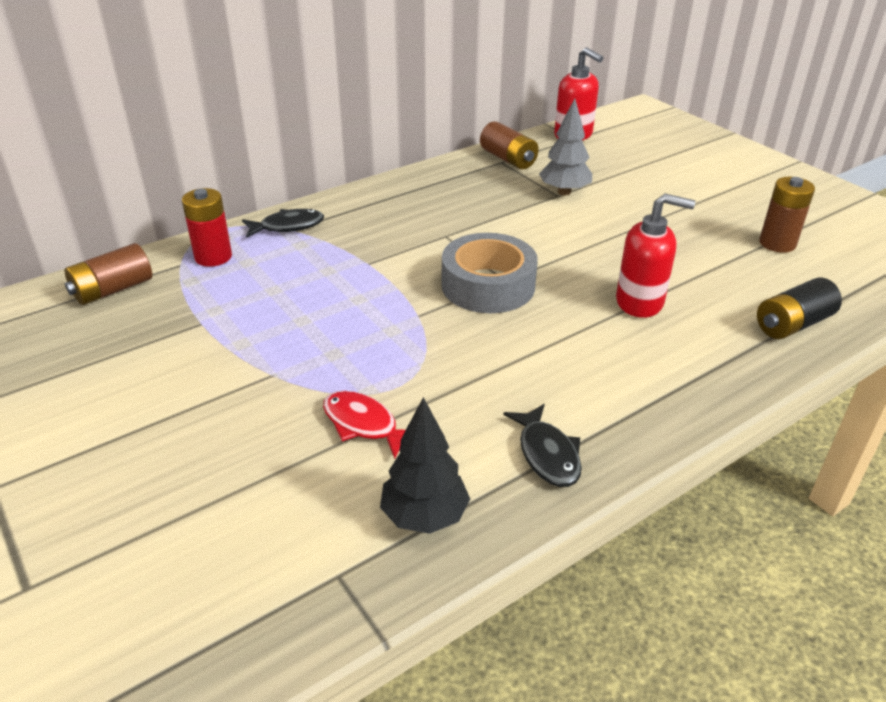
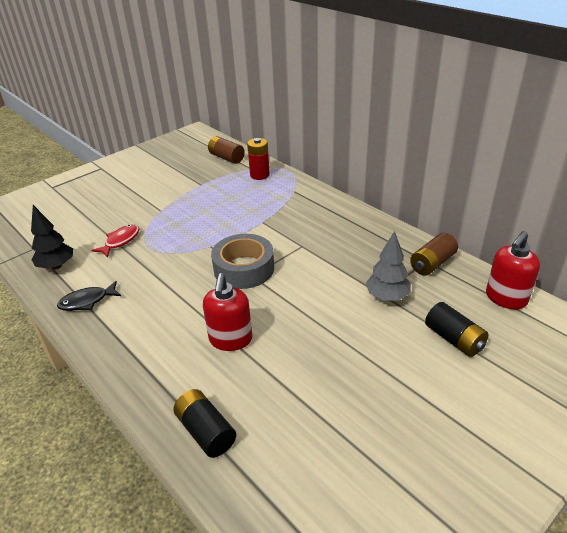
camera: 85 degrees right, 0 degrees up
(288, 226) = (297, 189): black fish -> none
(633, 168) = (454, 339): none -> black battery
(777, 243) = (339, 439): brown battery -> none

